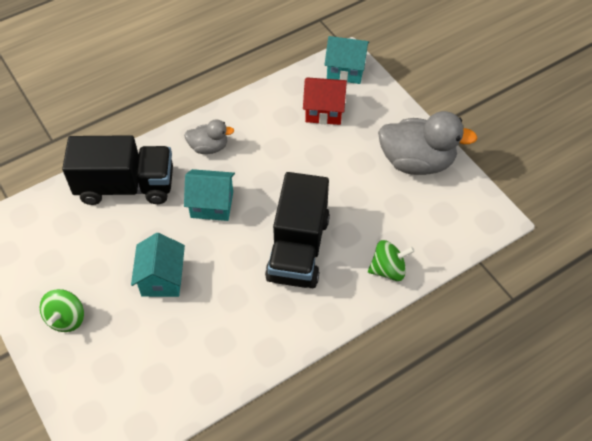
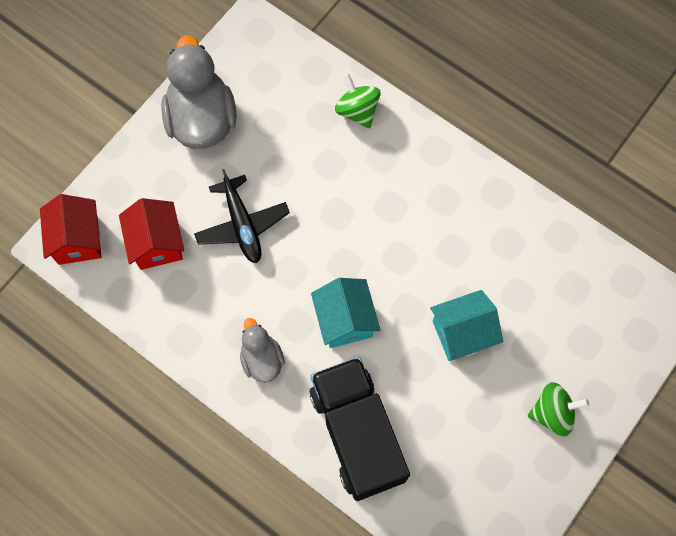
camera: 110 degrees left, 15 degrees up
(298, 248) = (367, 206): black truck -> none
(317, 163) = (242, 225): none -> black plane
(345, 70) = (78, 240): turquoise house -> red house

